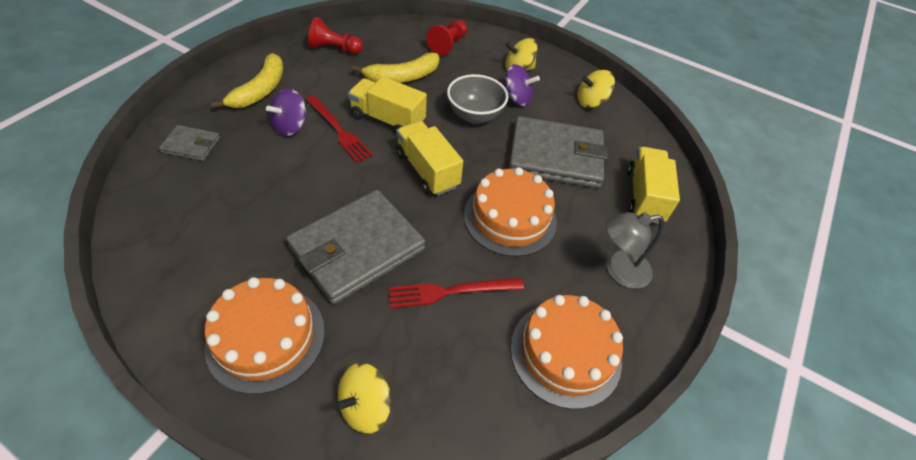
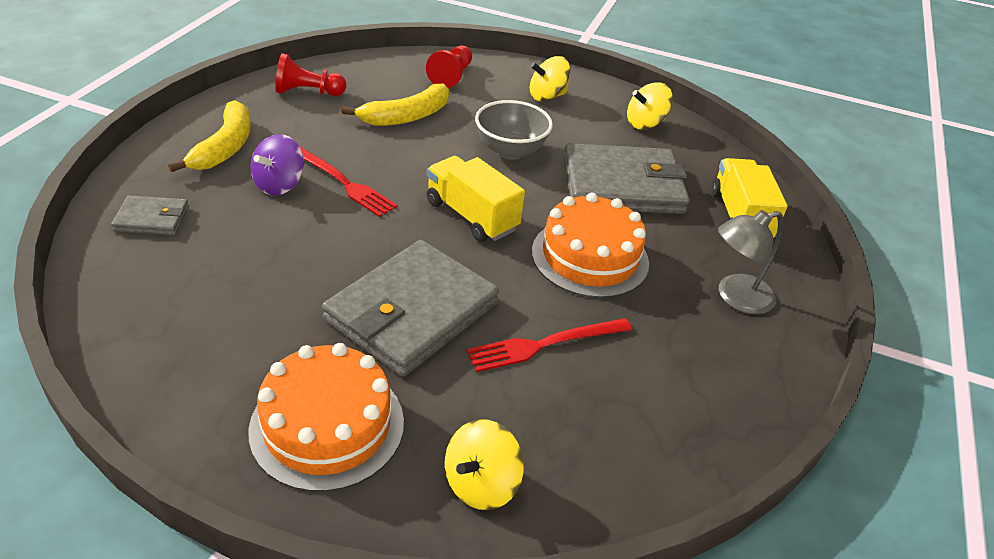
camera: 10 degrees left, 10 degrees down
(387, 119) = (403, 165): yellow truck -> none
(516, 98) = (555, 128): purple spinning top -> none
(565, 353) = (703, 392): orange cake -> none

